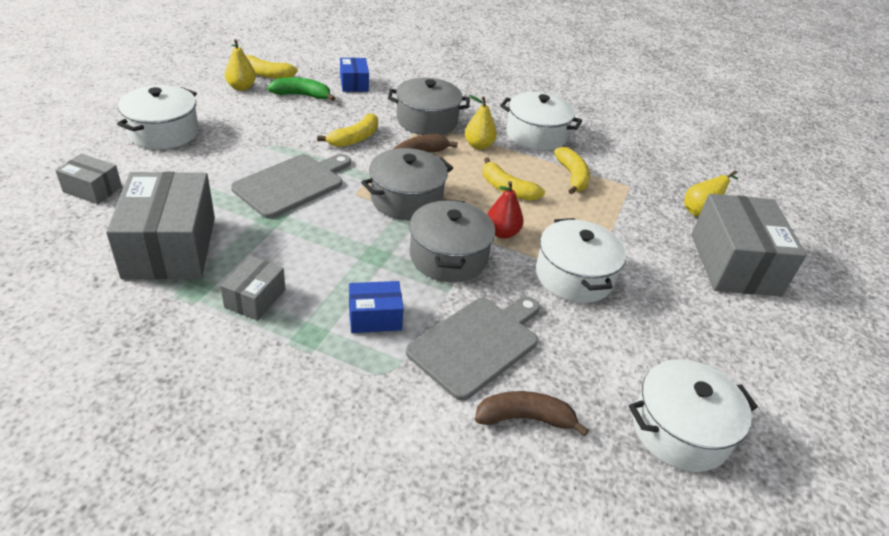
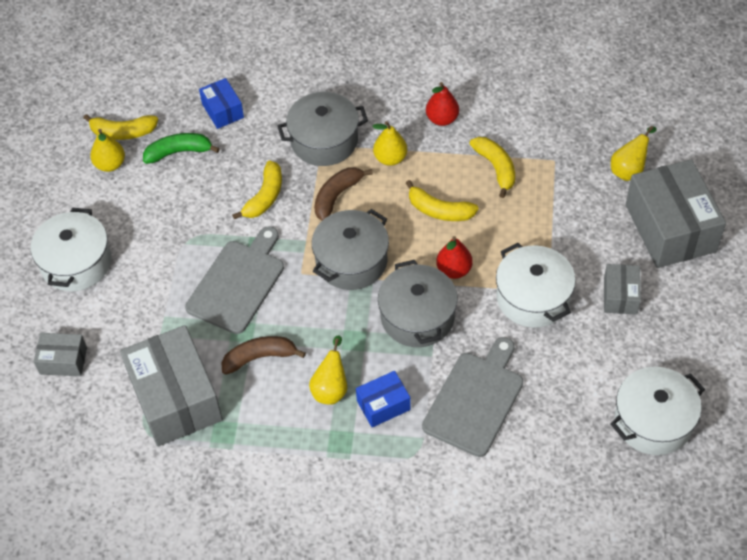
camera: 10 degrees left, 15 degrees up
(255, 298) = (277, 423): grey box -> grey box (620, 296)
(329, 286) = (331, 388): none -> yellow pear
(525, 418) = (535, 454): brown banana -> brown banana (259, 357)
(536, 135) = (442, 119): white pot -> red pear

